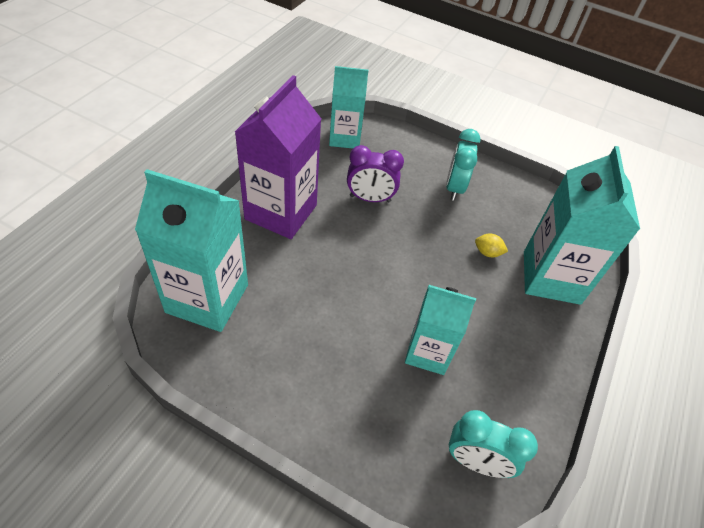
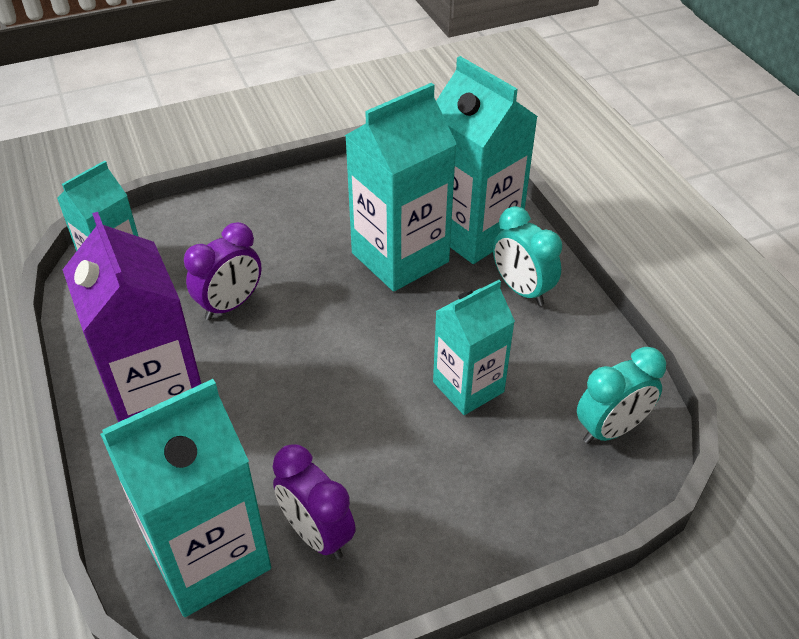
camera: 45 degrees left, 5 degrees down
(259, 339) = (317, 534): none -> purple clock
(454, 188) = (294, 225): turquoise clock -> turquoise clock (522, 290)
(487, 252) = (400, 257): yellow lemon -> turquoise carton

